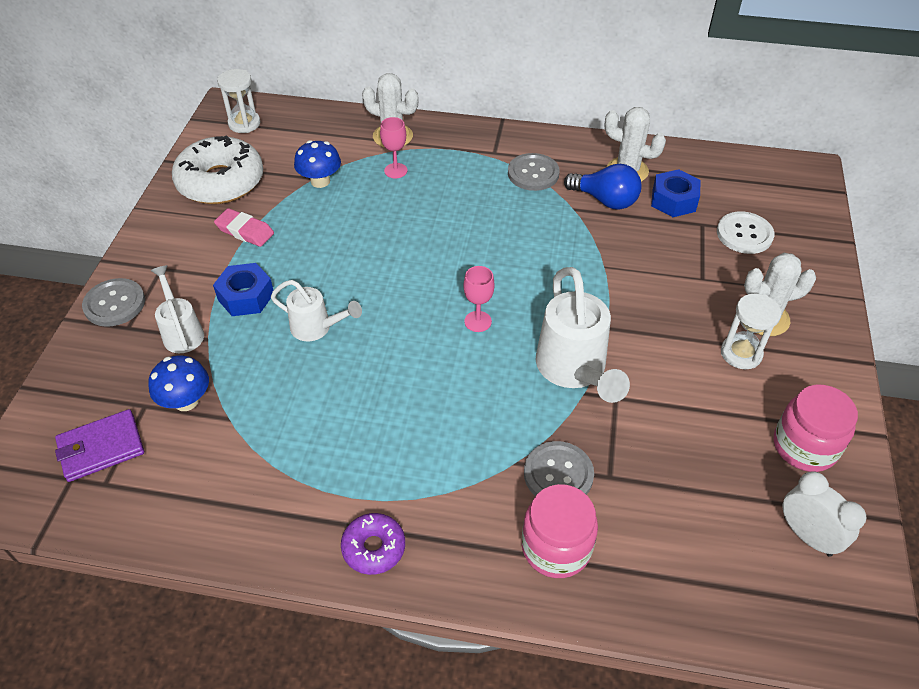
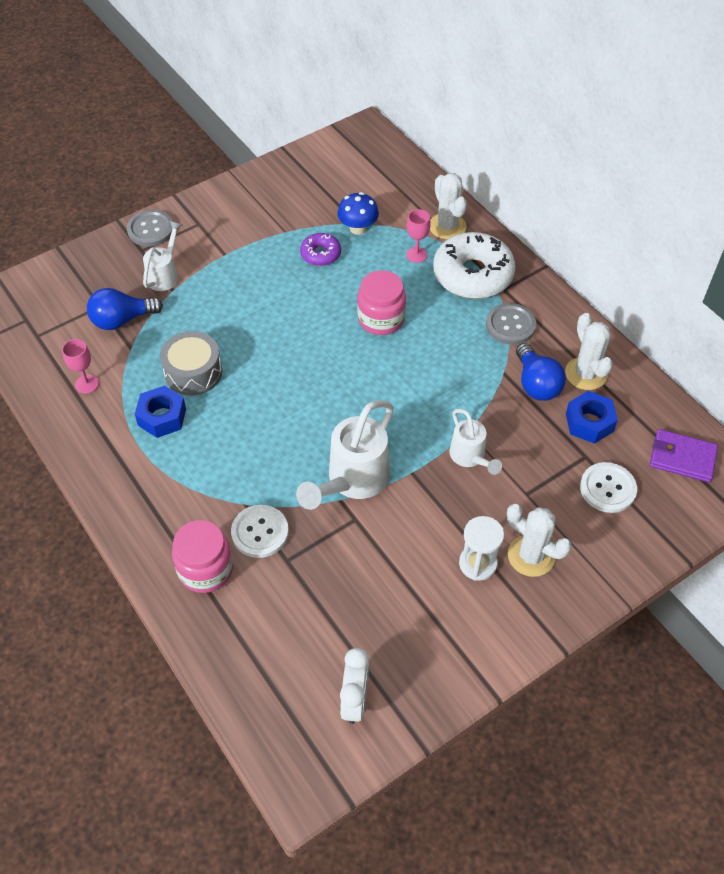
camera: 45 degrees right, 5 degrees up
(101, 448) = (56, 314): purple wallet -> purple wallet (682, 458)
(186, 401) = (122, 320): blue mushroom -> blue light bulb
(221, 182) = (297, 186): white donut -> white donut (472, 275)
(244, 124) = (360, 150): white hourglass -> none
(245, 231) = (271, 232): pink eraser -> none
(246, 296) = (222, 278): blue nut -> blue nut (162, 417)
(317, 328) = (237, 330): white watering can -> white watering can (470, 457)
(321, 393) = (193, 372): none -> grey drum
(374, 548) = (117, 483): purple donut -> purple donut (320, 254)
(478, 321) = (335, 401): pink goblet -> pink goblet (87, 384)
(558, 474) = (260, 532): grey button -> white button
(804, 446) = (432, 654): pink jar -> pink jar (381, 319)

